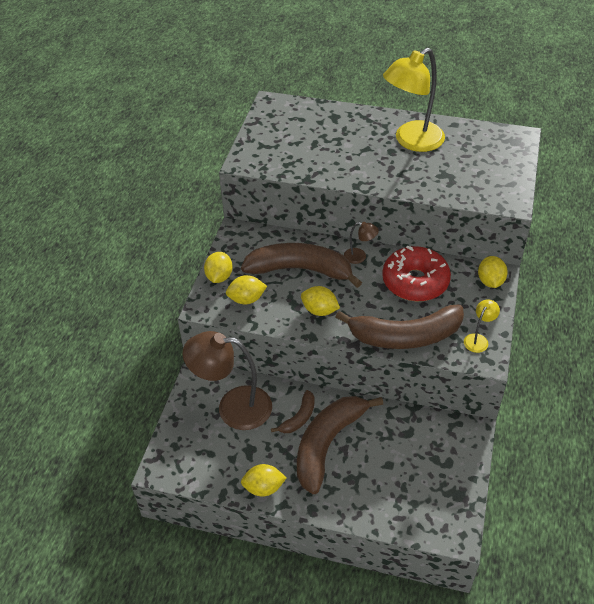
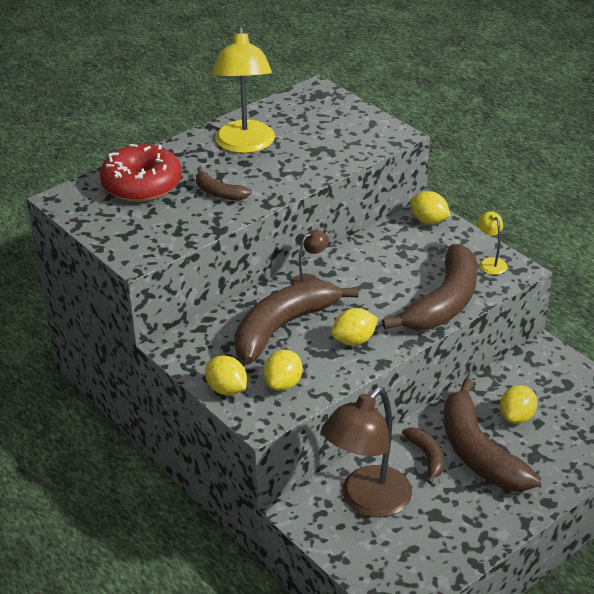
camera: 55 degrees left, 10 degrees down
(263, 488) = (493, 526): yellow lemon -> yellow lemon (516, 417)
(346, 158) = (219, 193): none -> brown banana
(415, 282) = (381, 263): red donut -> red donut (142, 185)

